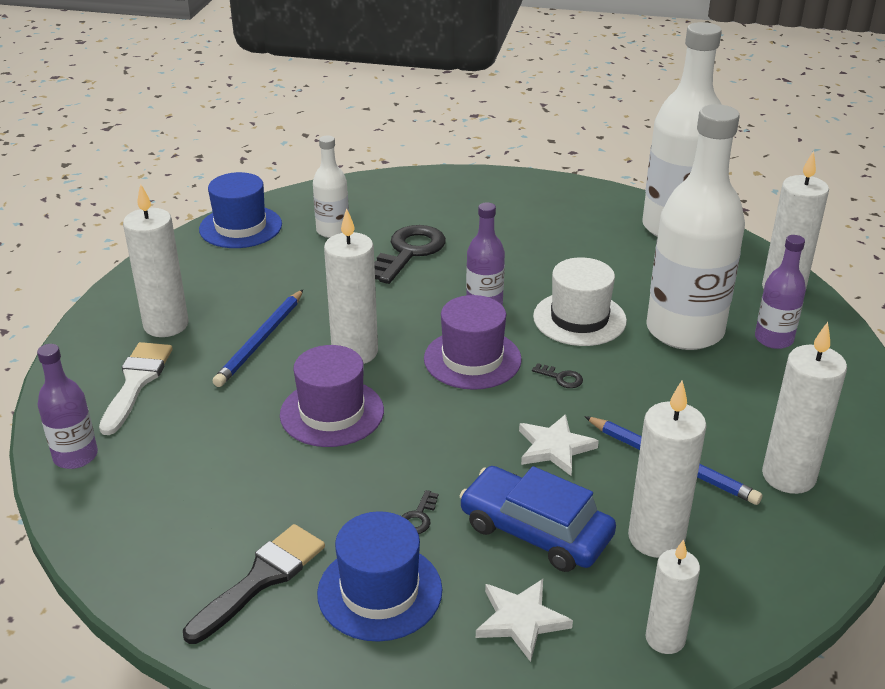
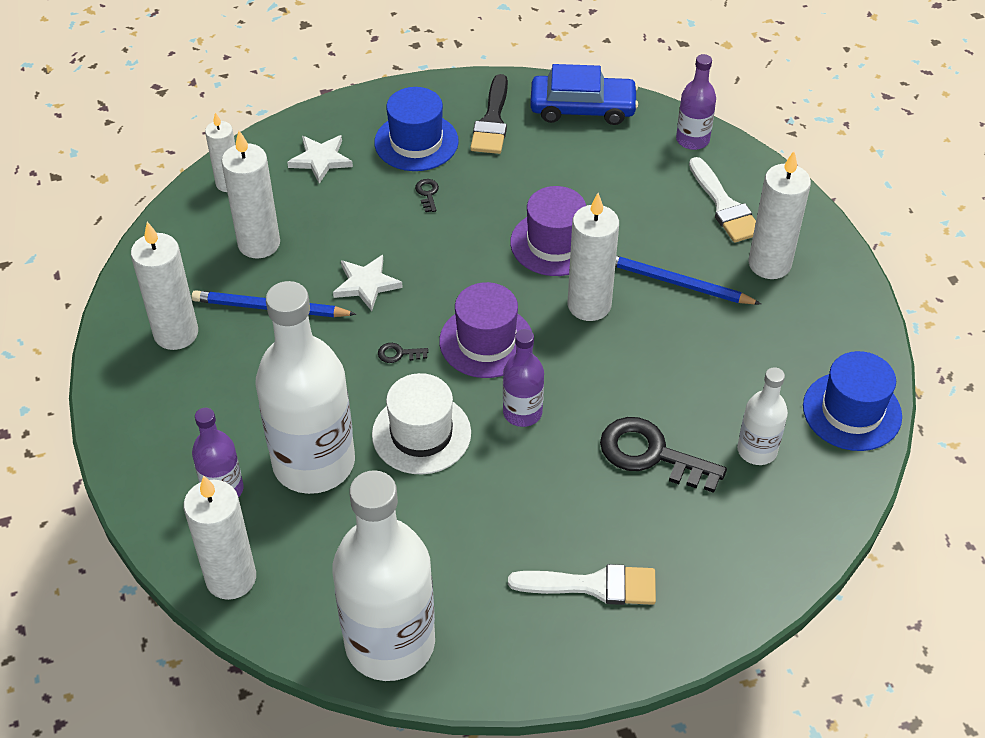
camera: 150 degrees right, 15 degrees up
(261, 341) = (676, 283): blue pencil -> blue pencil turned 60 degrees counterclockwise
(409, 252) = (651, 454): black key -> black key turned 120 degrees clockwise
(516, 210) = (593, 585): none -> white brush
(535, 531) = (343, 216): blue car -> blue car (582, 108)

